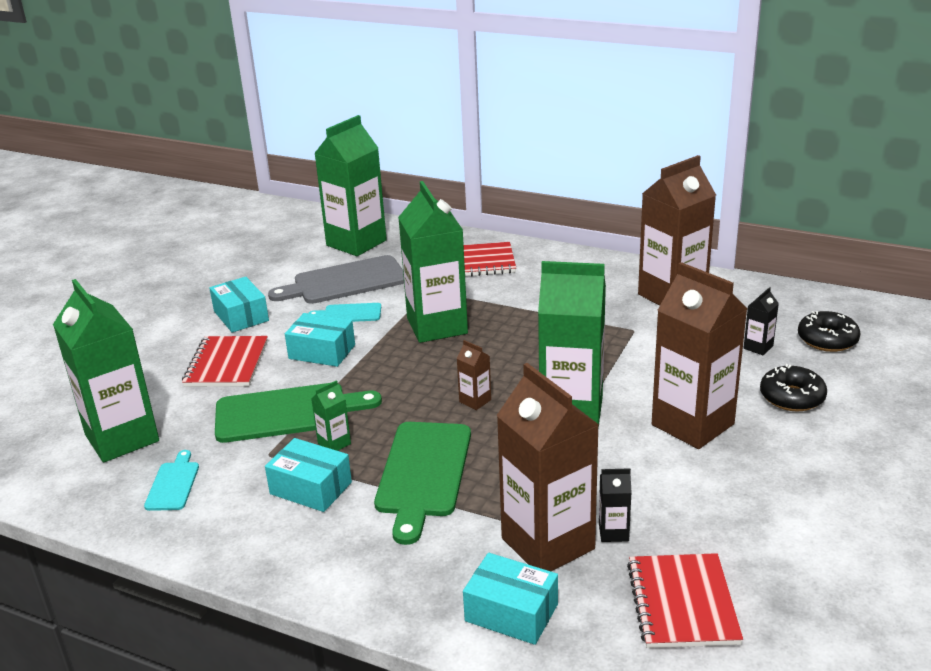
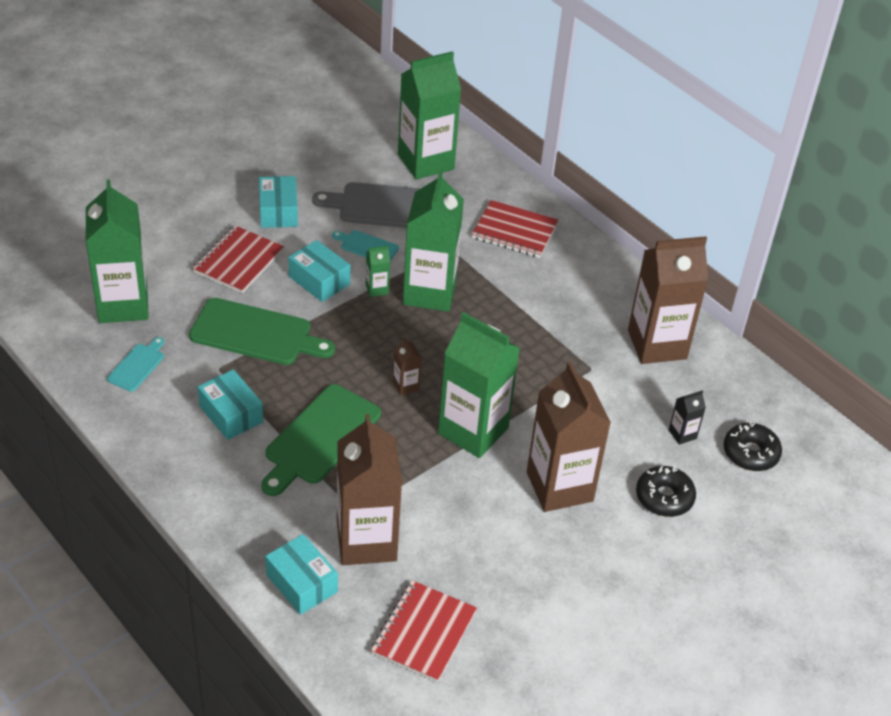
camera: 20 degrees right, 15 degrees up
(334, 443) = (272, 380): green carton -> green carton (377, 289)
(613, 532) = (420, 554): black carton -> none

